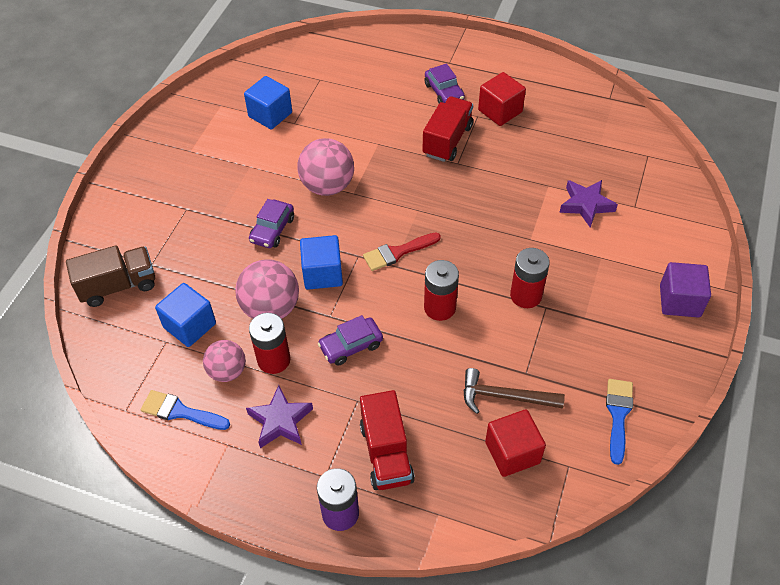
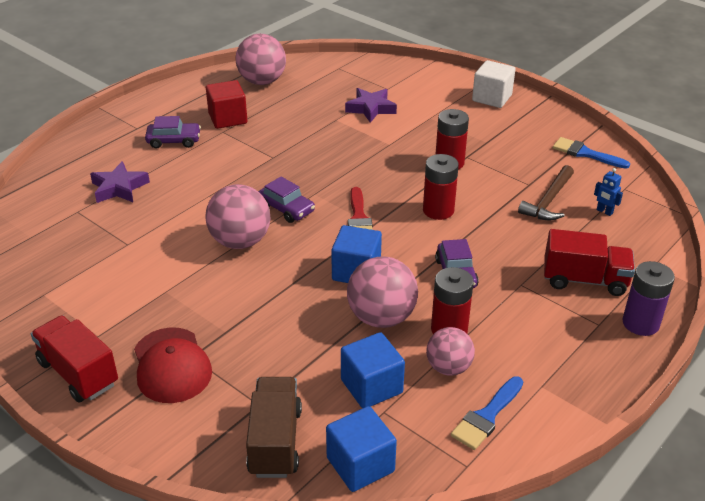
camera: 70 degrees left, 15 degrees down
(173, 201) = (171, 365): none -> red cap
(270, 115) = (98, 258): blue cube -> blue cube (360, 464)
(272, 229) = (273, 293): purple car -> purple car (286, 208)
(280, 421) = (526, 341): purple star -> purple star (119, 188)
(447, 140) = (239, 155): red truck -> red truck (78, 373)
(512, 452) = (604, 211): red cube -> blue robot
(579, 110) = (262, 81): none -> pink ball
(679, 301) = (492, 98): purple cube -> white cube

